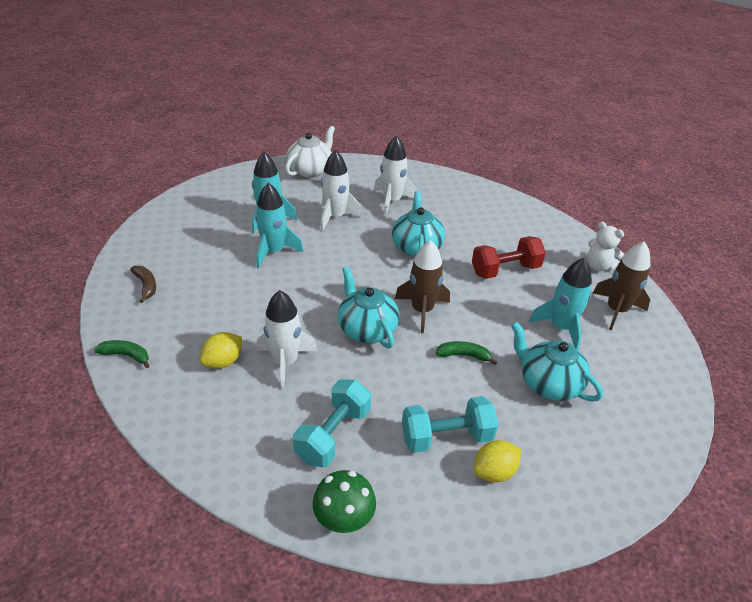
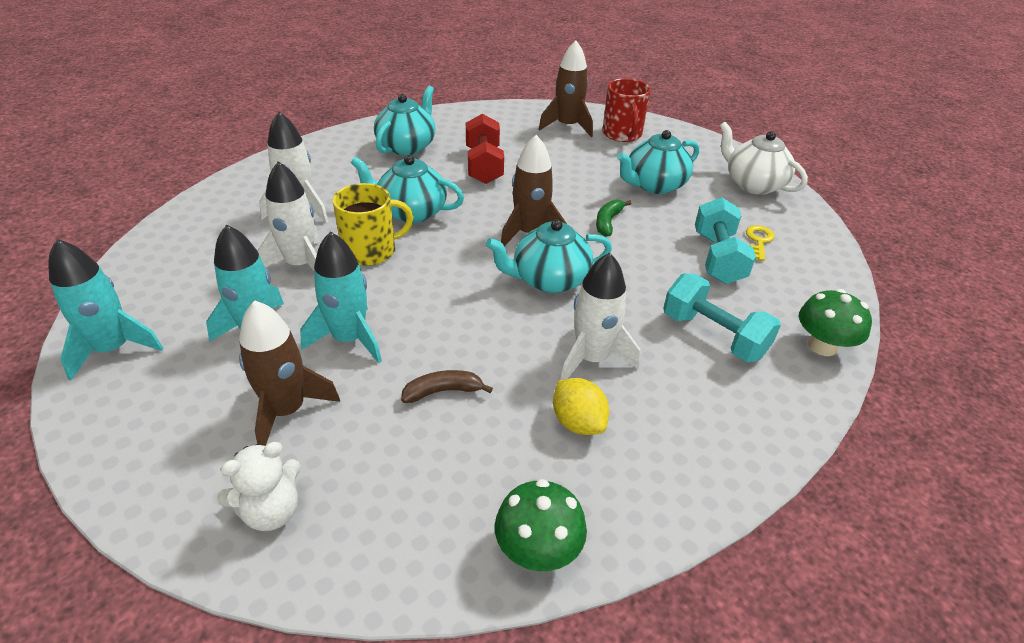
camera: 75 degrees left, 0 degrees up
(126, 355) = (538, 550): green banana -> green mushroom
(146, 286) = (358, 516): brown banana -> brown banana (443, 391)
(213, 244) = (287, 410): none -> brown rocket
(310, 170) = (152, 268): white teapot -> white teapot (753, 184)
(362, 240) = (370, 251): none -> yellow mug
(494, 472) = (758, 241): yellow lemon -> yellow key
(505, 226) = (407, 146): none -> turquoise teapot
(561, 327) = (582, 159): turquoise rocket -> turquoise rocket (113, 349)
(599, 266) = (502, 116): white teddy bear -> white teddy bear (271, 511)
(634, 351) = (622, 134): none -> red mug

